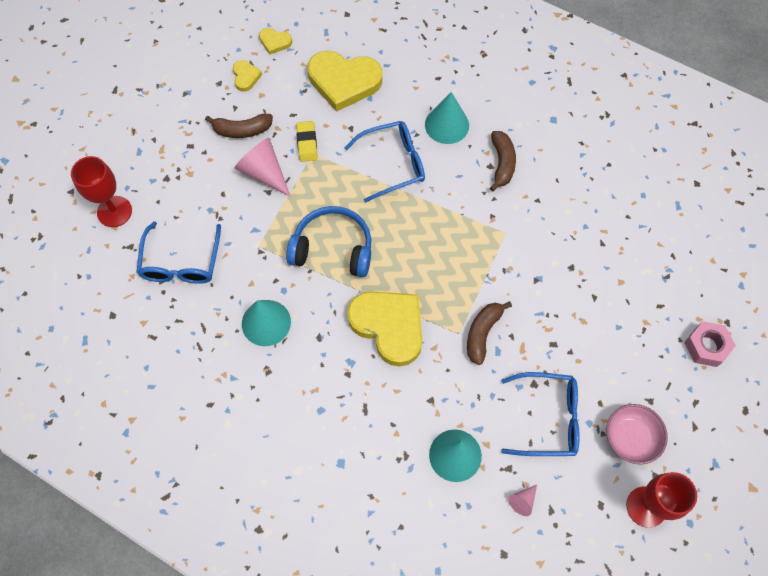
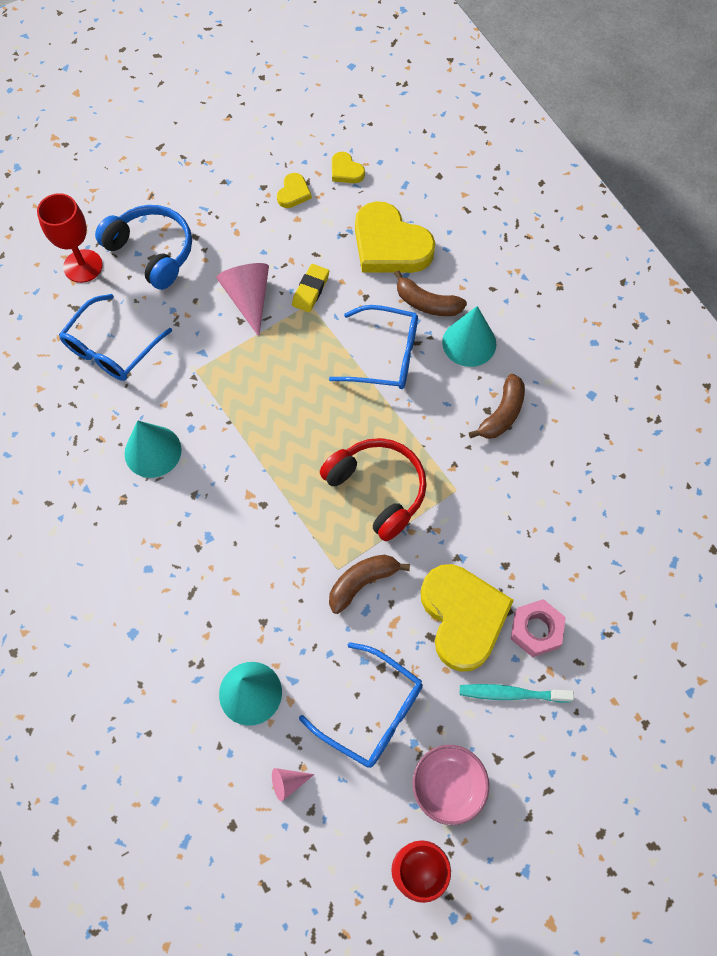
camera: 30 degrees right, 0 degrees up
(242, 130) = (255, 245): brown banana -> brown banana (427, 303)
(333, 248) = (266, 411): blue headphones -> blue headphones (152, 252)
(389, 326) = (270, 522): yellow heart -> yellow heart (463, 617)
(450, 262) = (377, 490): none -> red headphones
(631, 352) = (511, 693): none -> turquoise toothbrush
(706, 346) = (602, 736): pink nut -> pink nut (536, 630)

